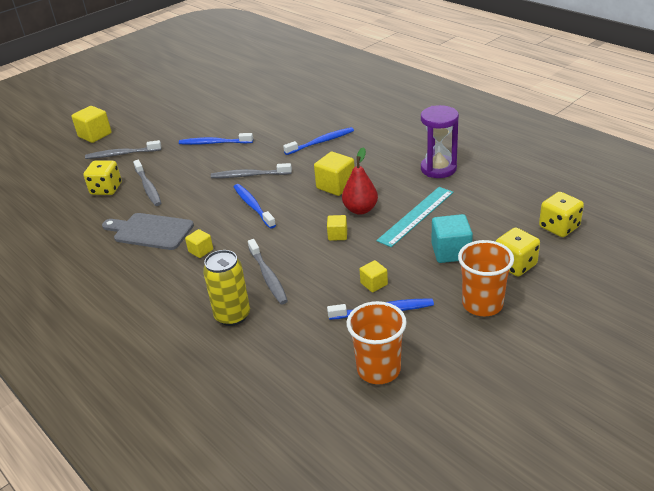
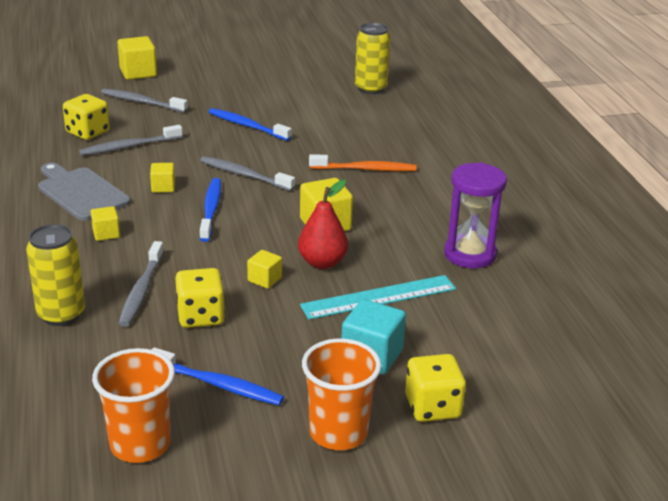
camera: 25 degrees right, 5 degrees down
(148, 187) = (129, 147): grey toothbrush -> grey toothbrush turned 60 degrees clockwise
(267, 90) = (370, 89): none -> yellow can
(321, 142) = (365, 169): blue toothbrush -> orange toothbrush
(374, 284) = (242, 350): yellow cube -> yellow cube (163, 187)
(559, 227) = (544, 389): yellow dice -> yellow dice (200, 316)

